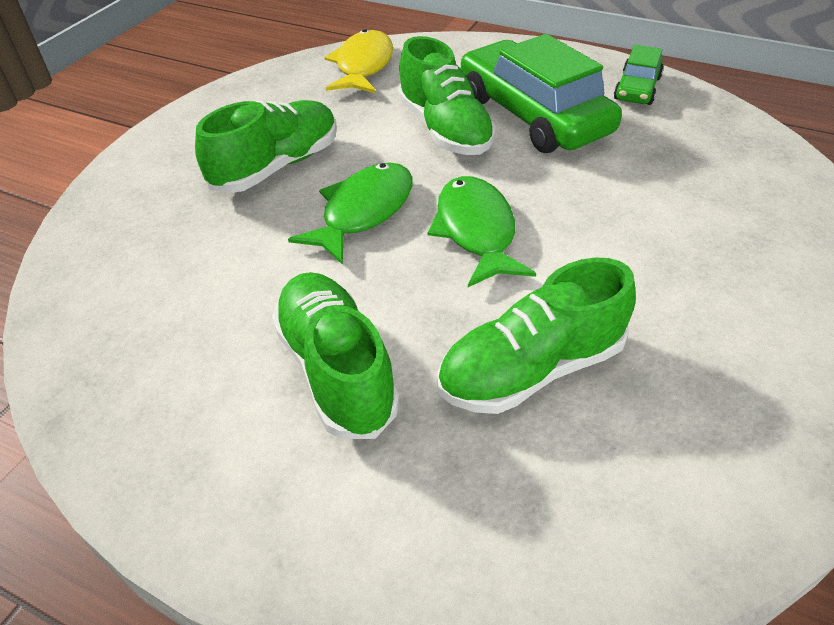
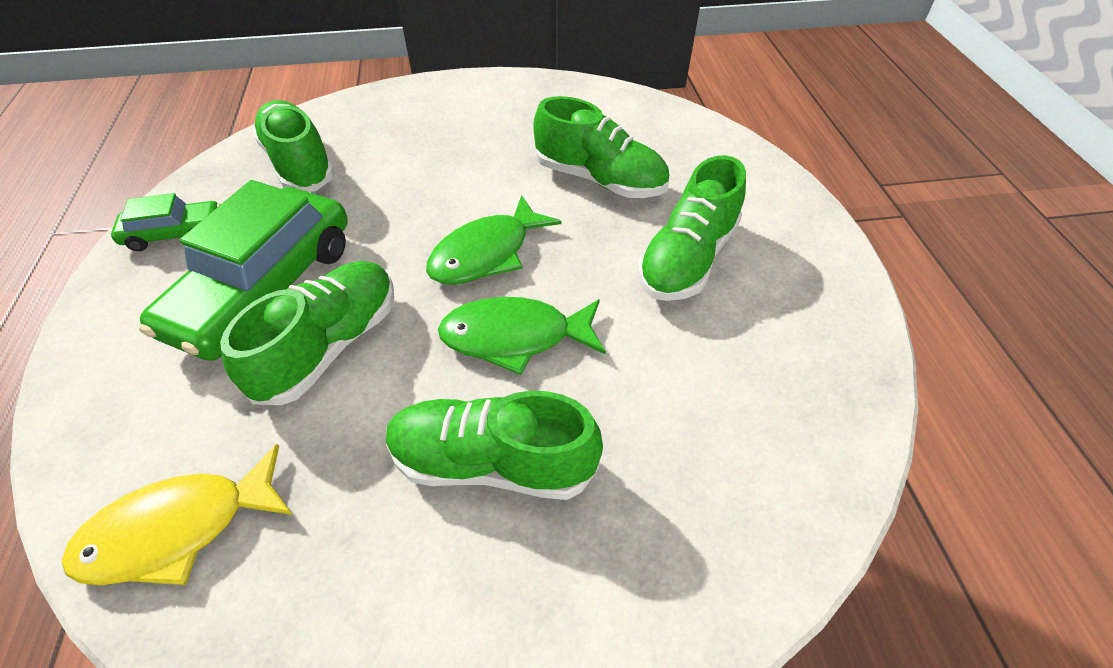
camera: 125 degrees left, 5 degrees up
(711, 159) = (299, 164): none -> green shoe

